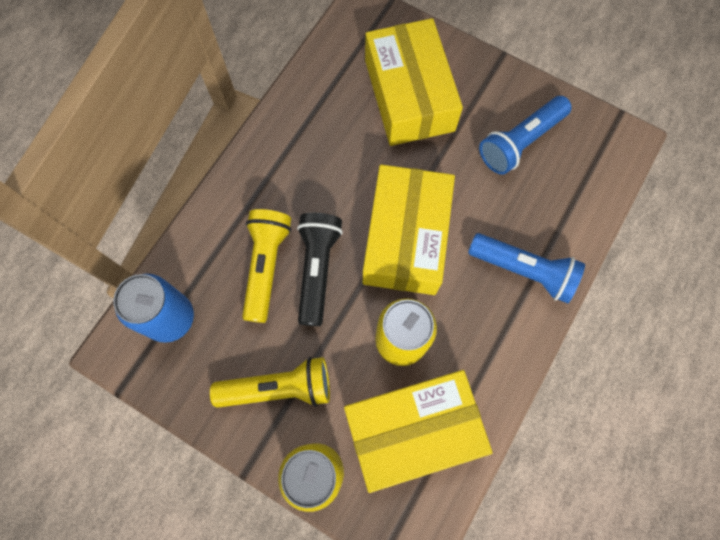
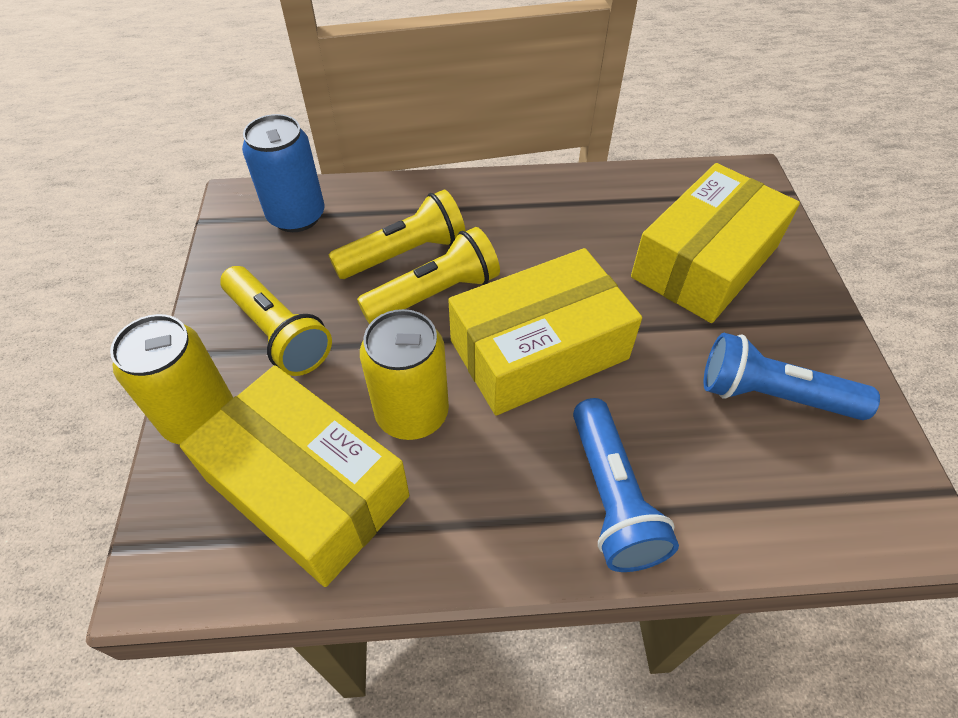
camera: 55 degrees right, 20 degrees down
(317, 269) = (435, 294): black flashlight -> yellow flashlight

